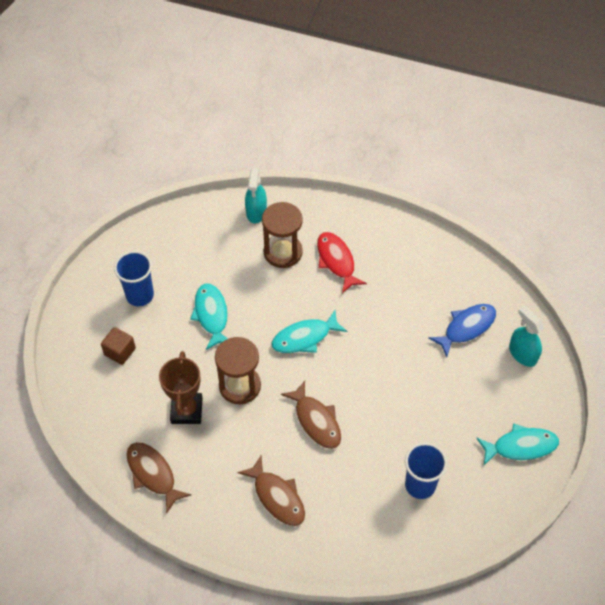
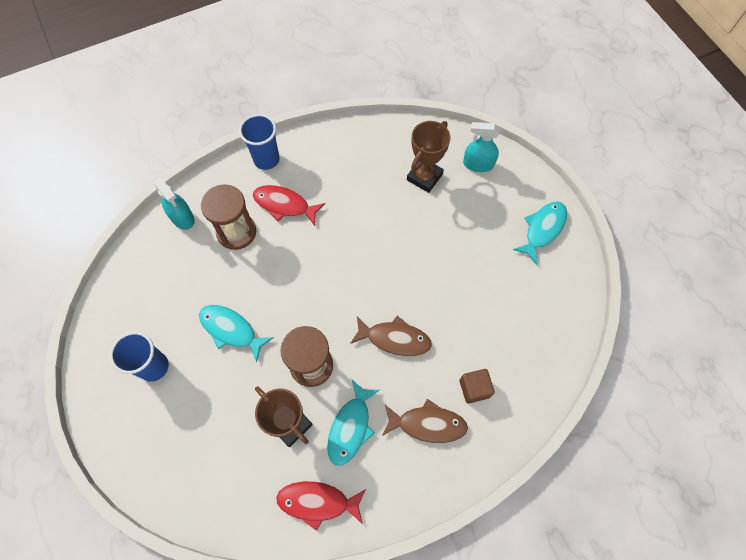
camera: 45 degrees left, 10 degrees up
(120, 351) = (185, 428): brown cube -> brown cube (474, 388)
(153, 474) = (317, 502): brown fish -> red fish
(305, 338) = (321, 283): turquoise fish -> turquoise fish (350, 427)
(420, 485) = (511, 318): blue cup -> blue cup (266, 159)
(466, 328) = (424, 177): blue fish -> brown trophy

